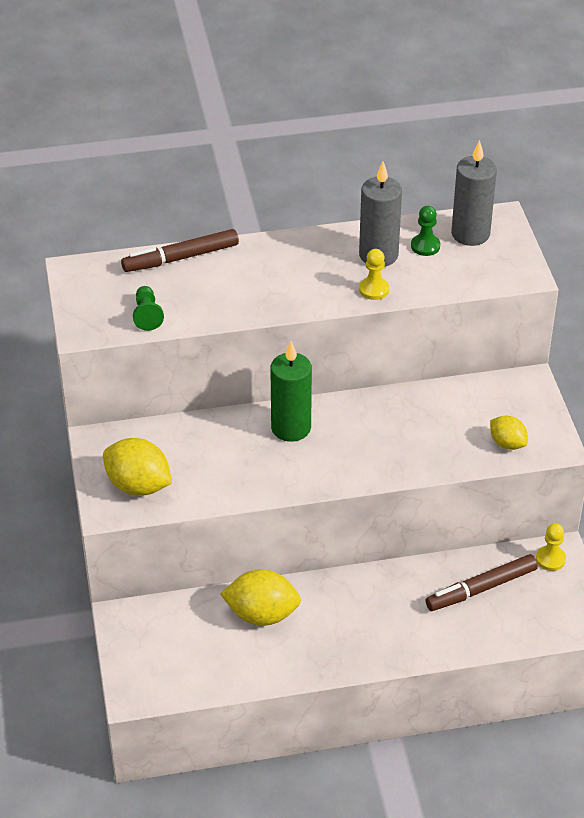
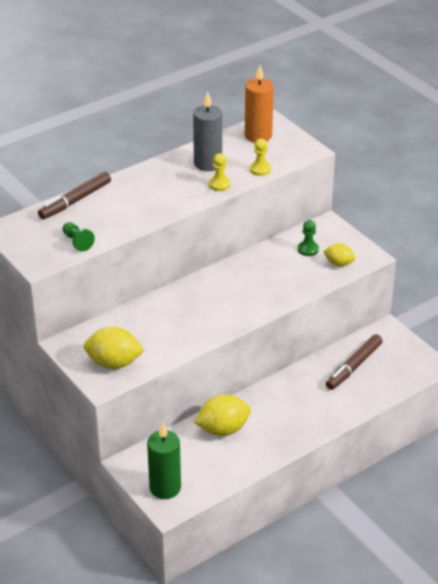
camera: 25 degrees left, 5 degrees down
(291, 428) = (193, 296): green candle -> green candle (165, 488)
(425, 246) = (234, 150): green pawn -> green pawn (308, 249)
(470, 234) = (258, 136): grey candle -> orange candle
(550, 559) = (385, 335): yellow pawn -> yellow pawn (260, 169)

